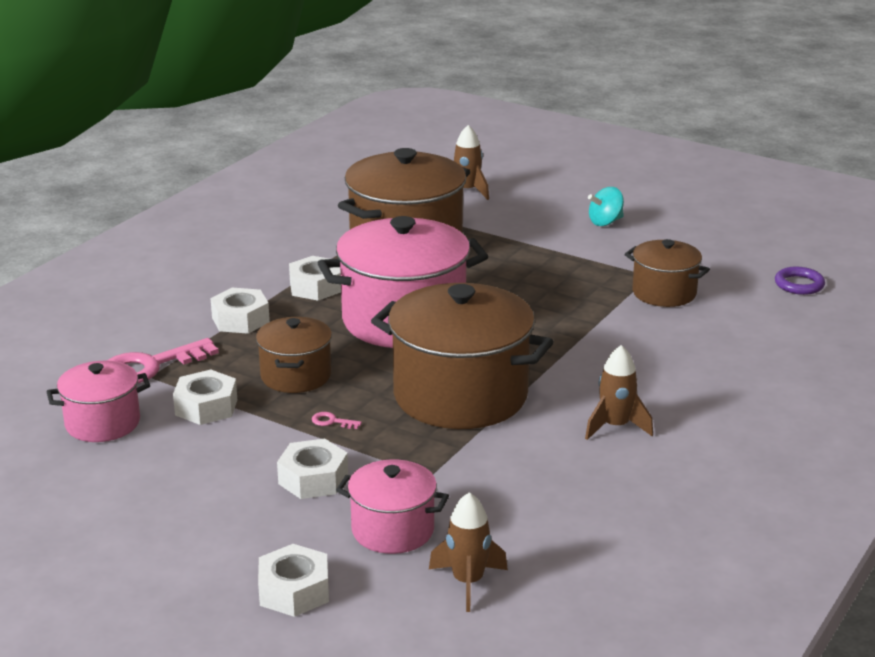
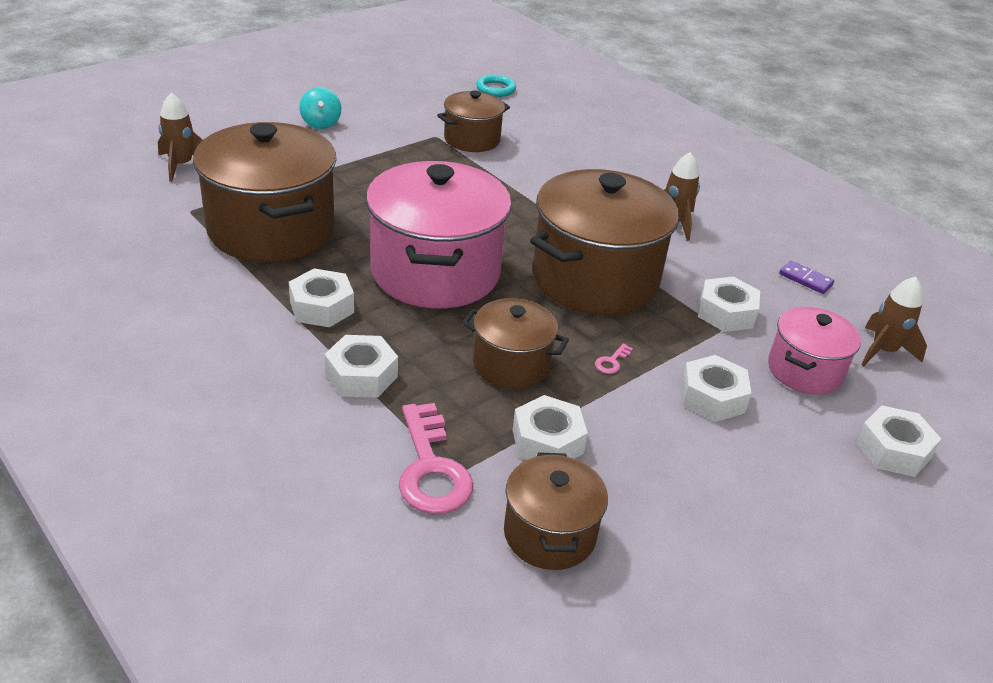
camera: 75 degrees left, 10 degrees up
(102, 423) = (549, 534): pink pot -> brown pot
(461, 475) = (726, 313): none -> white nut
(574, 522) = (805, 279): none -> purple domino
(799, 284) = (495, 89): purple ring -> turquoise ring

